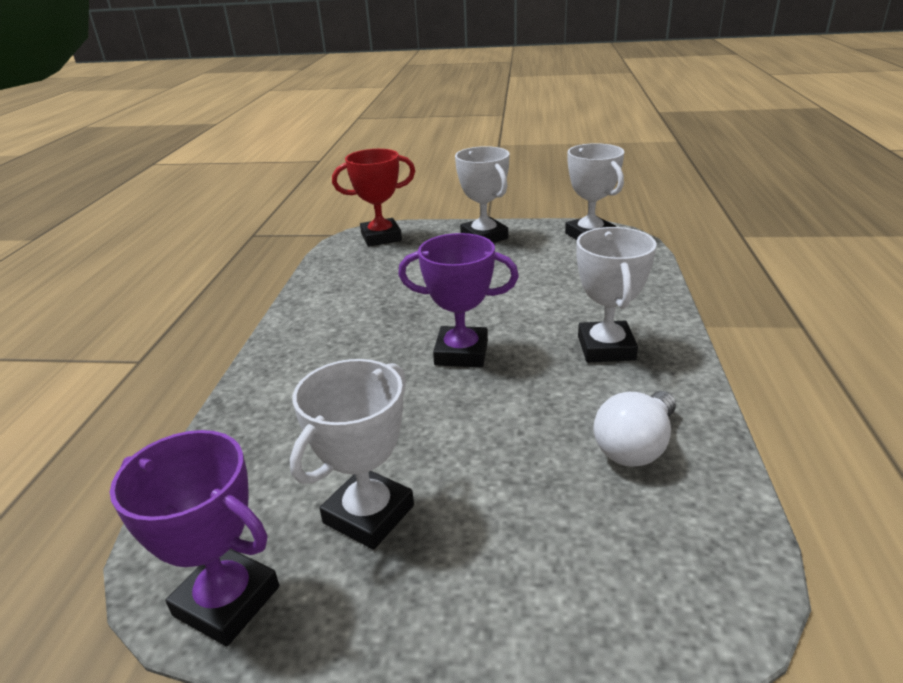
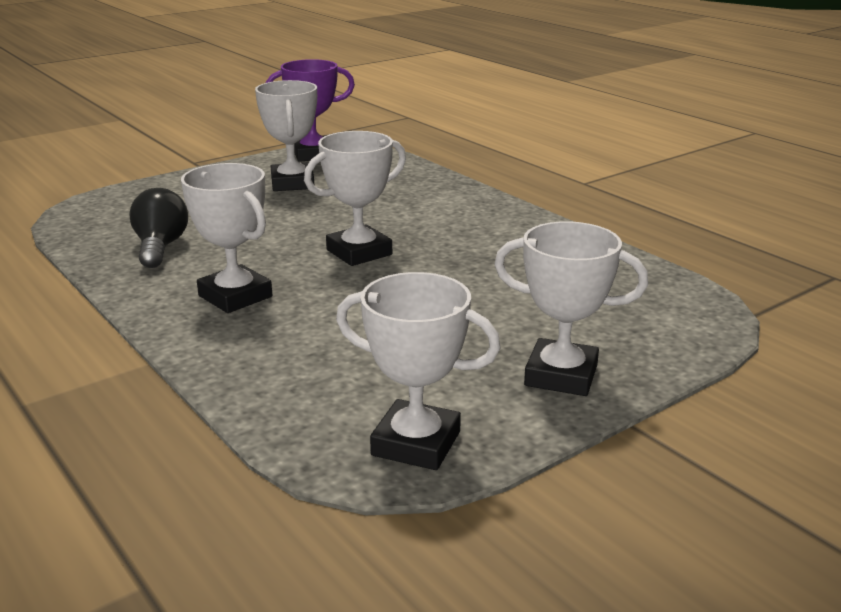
camera: 135 degrees right, 5 degrees down
(381, 237) = (681, 322): red trophy -> none
(461, 353) = (359, 252): purple trophy -> white trophy
(635, 446) = (160, 247): white light bulb -> black light bulb

